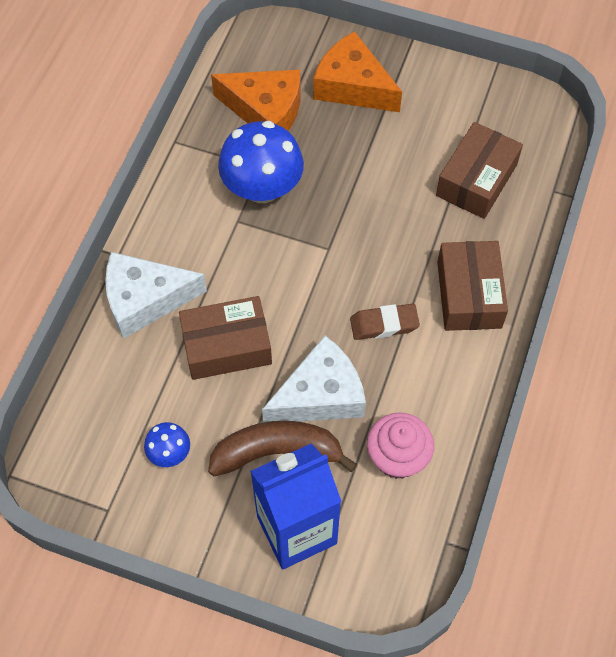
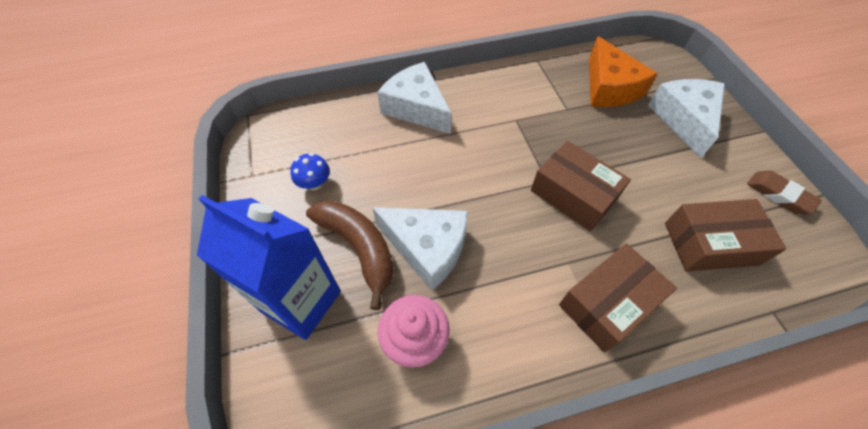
camera: 55 degrees right, 5 degrees down
(227, 346) = (419, 168): brown box -> brown box (573, 195)
(262, 187) = (553, 118): blue mushroom -> none
(352, 86) = (684, 120): orange cheese -> white cheese
(384, 324) = (522, 255): brown eraser -> brown eraser (779, 195)

